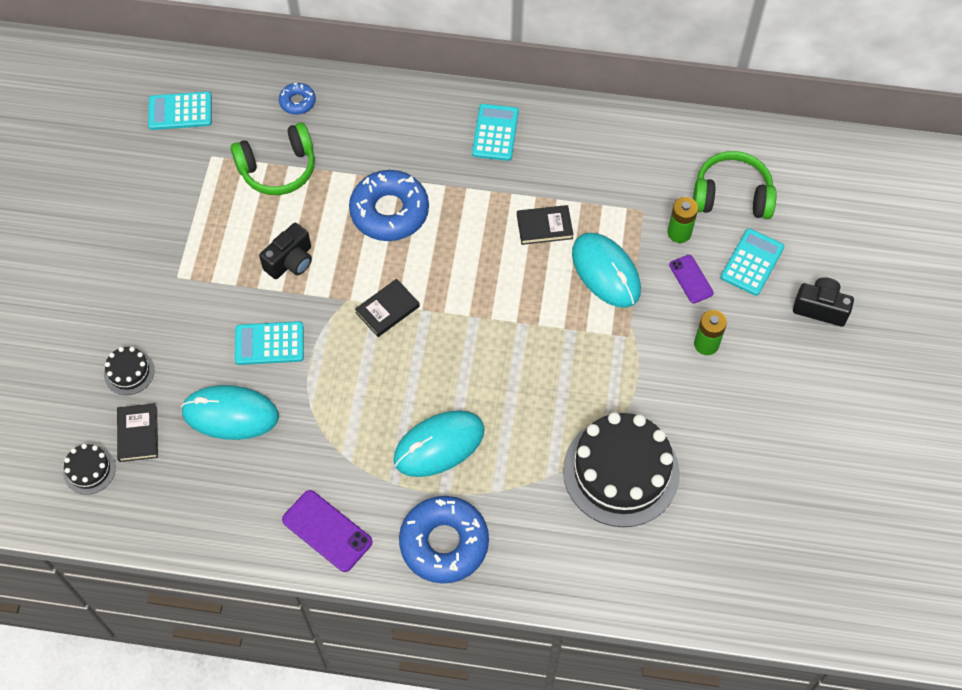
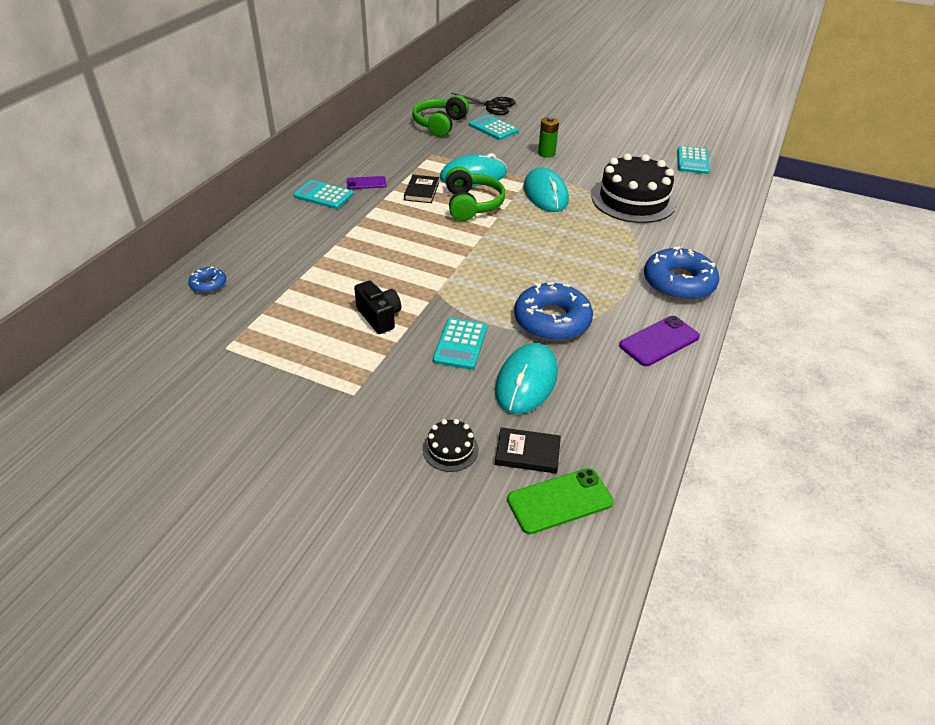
camera: 75 degrees left, 20 degrees down
(89, 470) = (560, 501): black cake -> green phone
(180, 111) = (151, 361): turquoise calculator -> turquoise calculator (692, 161)
(278, 168) = (273, 308): green headphones -> green headphones (471, 205)
(387, 309) = (457, 273): black book -> none
(389, 212) = (362, 255): blue donut -> blue donut (552, 320)
(439, 445) = (592, 270): turquoise mouse -> turquoise mouse (545, 194)
(679, 233) = (457, 146): green battery -> none
(691, 279) = (495, 149): purple phone -> purple phone (366, 183)
(820, 308) = (536, 116): black camera -> none
(825, 243) = (492, 106): none -> black scissors

